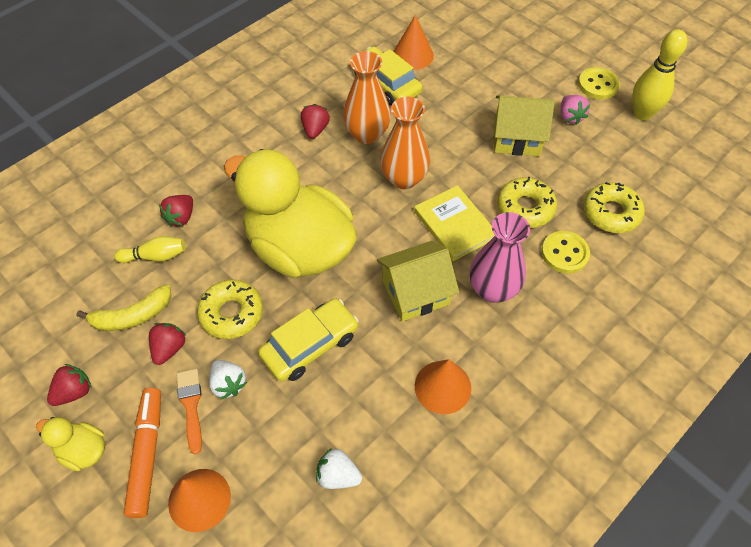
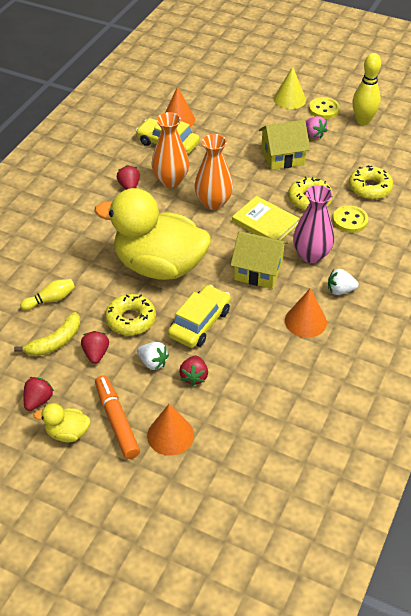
camera: 20 degrees left, 10 degrees down
(181, 217) = (56, 270): red strawberry -> red strawberry (194, 377)
(191, 405) = (132, 383): orange brush -> none
(338, 475) = (260, 392): white strawberry -> white strawberry (340, 290)
(415, 292) = (258, 271): yellow house -> yellow house turned 60 degrees clockwise
(560, 60) = (289, 99): none -> yellow cone

